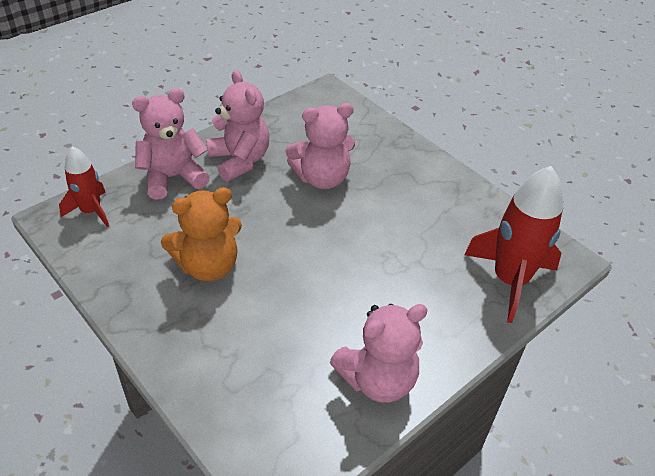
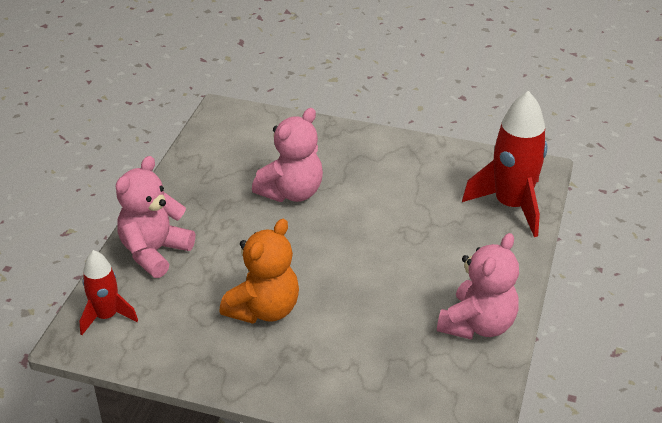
camera: 30 degrees left, 5 degrees down
(239, 161) = (202, 209): pink teddy bear -> none

